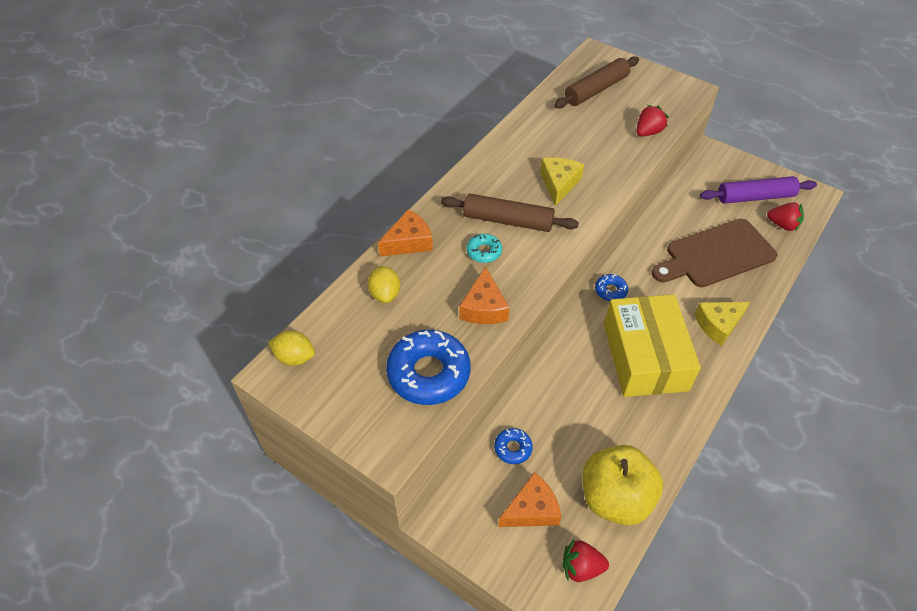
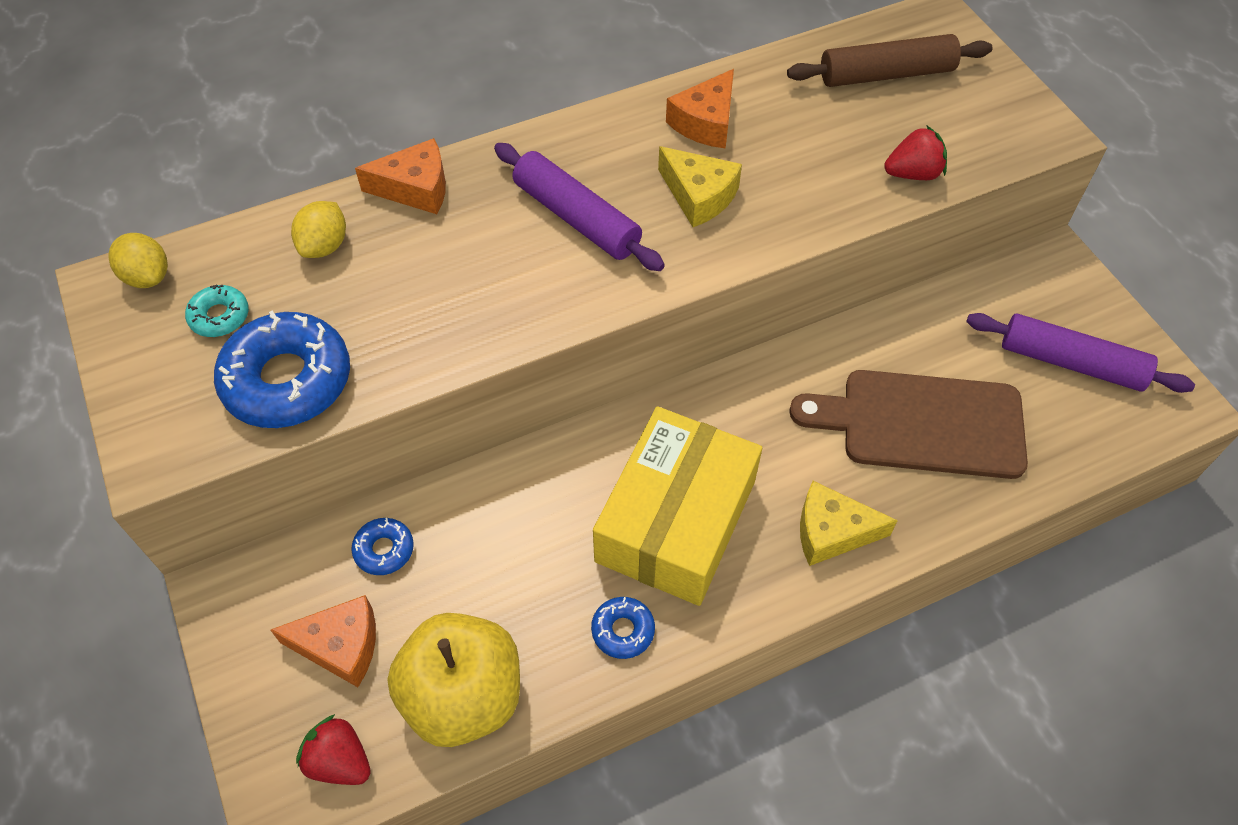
camera: 30 degrees right, 5 degrees up
(484, 251) = (504, 247): turquoise donut -> turquoise donut (219, 316)
(484, 307) = (435, 326): orange cheese -> orange cheese (706, 122)
(508, 220) = (577, 218): brown rolling pin -> purple rolling pin
(559, 184) = (699, 196): yellow cheese -> yellow cheese turned 90 degrees clockwise
(610, 291) = (706, 399): blue donut -> blue donut (623, 630)
(782, 225) = (1081, 429): red strawberry -> none

